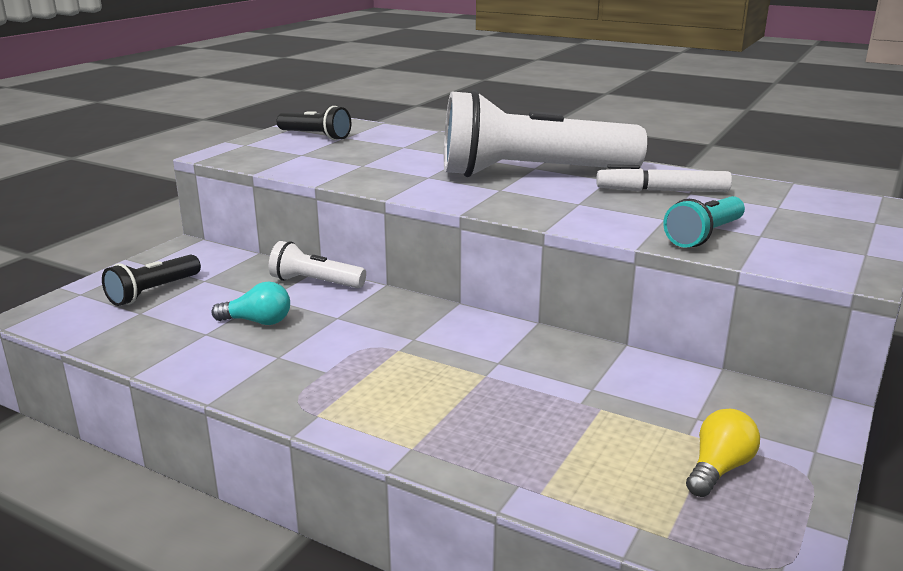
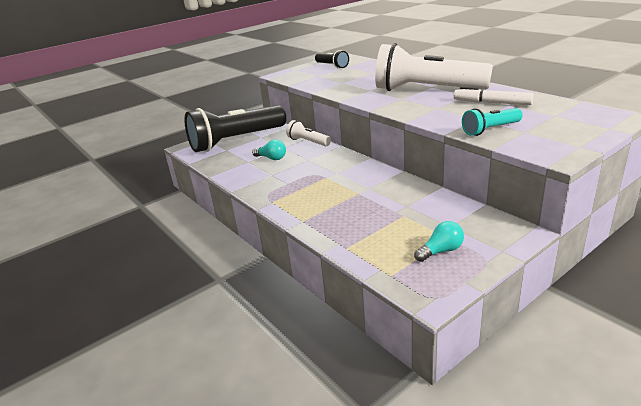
camera: 25 degrees right, 5 degrees up
(153, 292) = (236, 141): black flashlight -> black flashlight, size x2.18
(718, 469) = (441, 251): yellow light bulb -> turquoise light bulb

